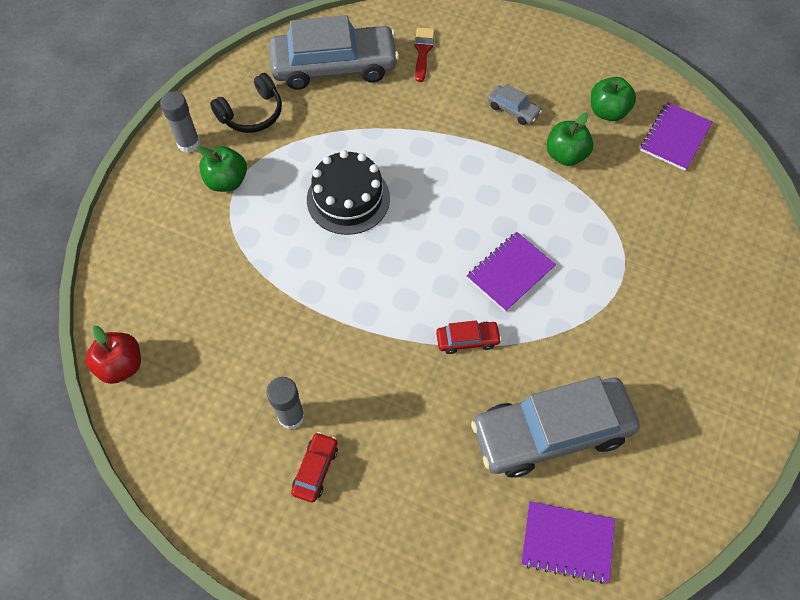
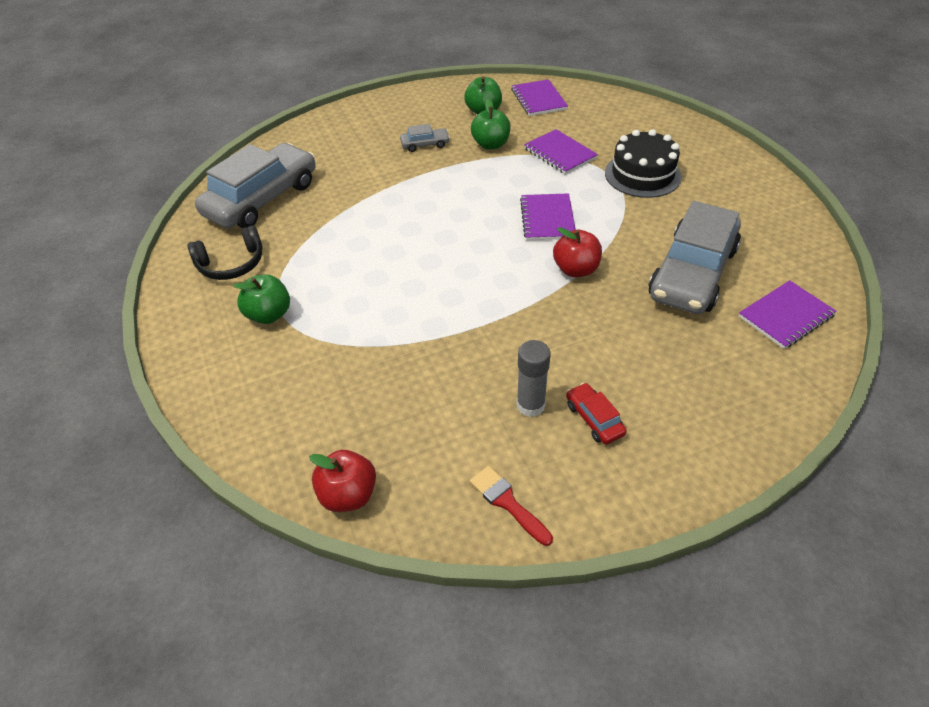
camera: 45 degrees left, 15 degrees down
(188, 143) = (200, 316): grey glue stick -> none
(252, 113) = (231, 264): black headphones -> black headphones turned 60 degrees clockwise
(348, 199) = (382, 258): black cake -> black cake (642, 175)
(423, 51) = (318, 153): red brush -> red brush (507, 502)
(467, 340) = (576, 269): red car -> red apple
(610, 215) = (560, 153): none -> purple notebook

